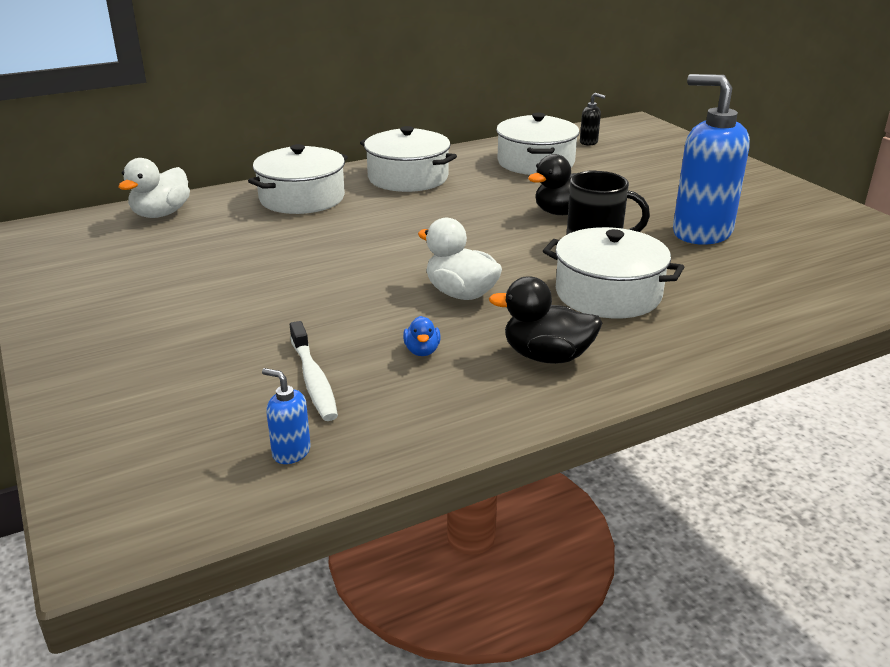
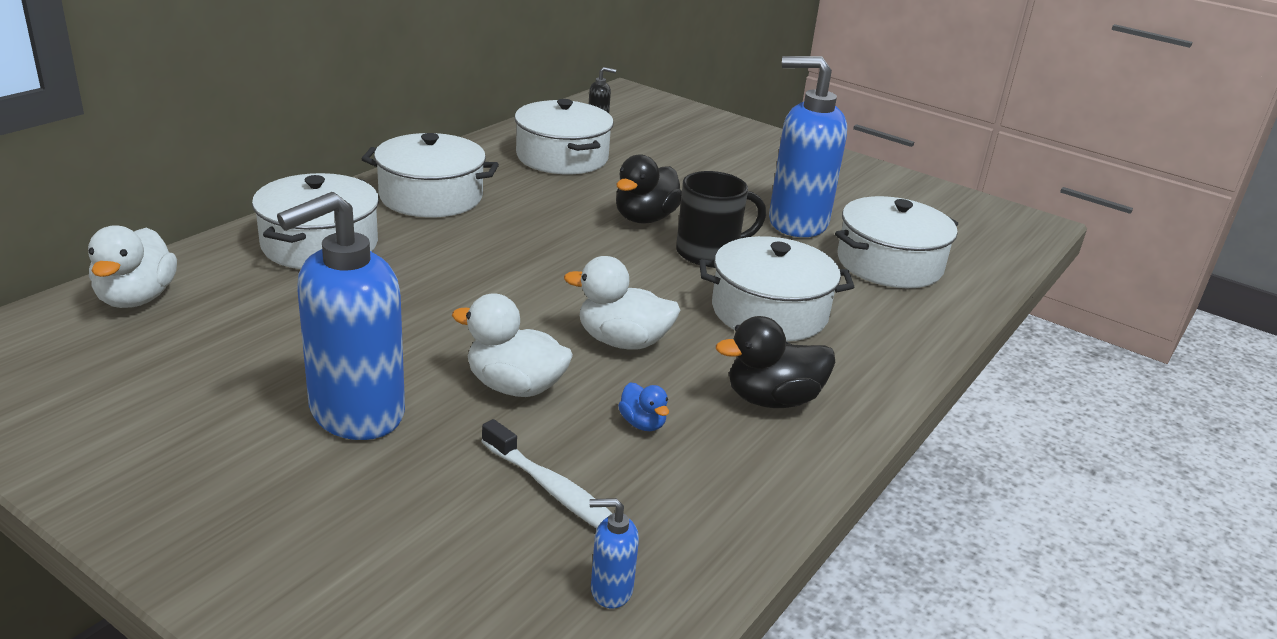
camera: 30 degrees left, 0 degrees up
(228, 303) = (355, 413): none -> blue soap dispenser
(350, 308) = (515, 387): none -> white duck
(764, 276) = (889, 263): none -> white pot

